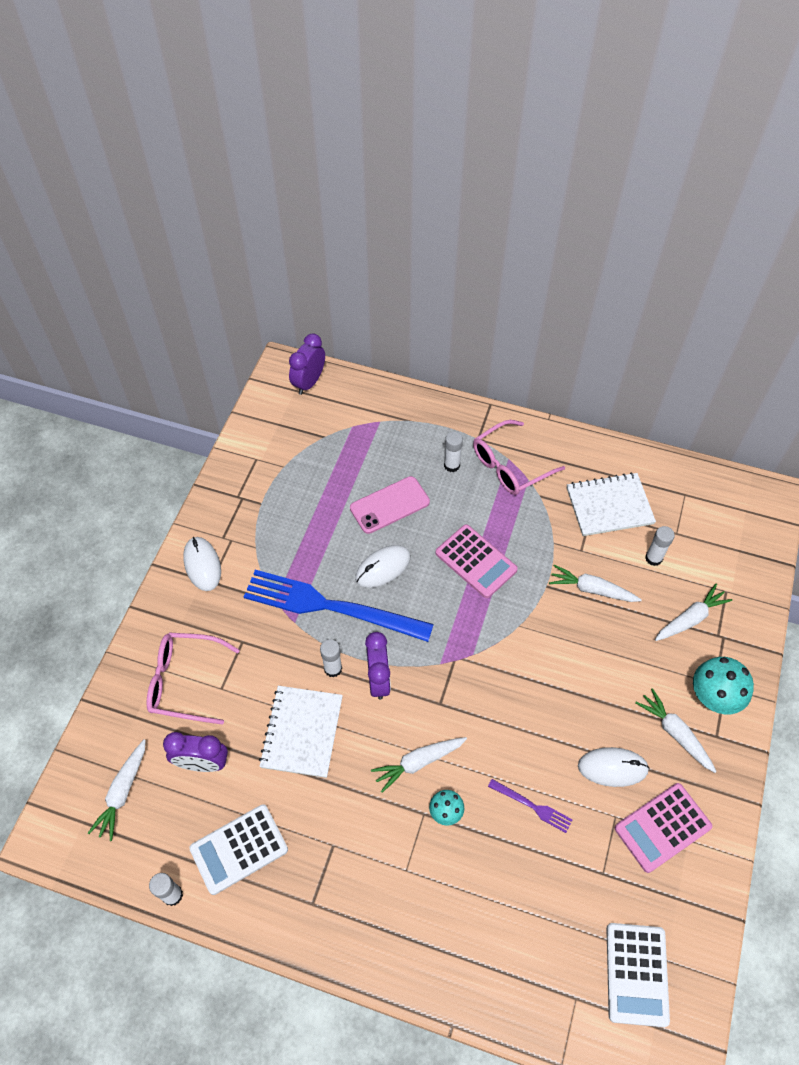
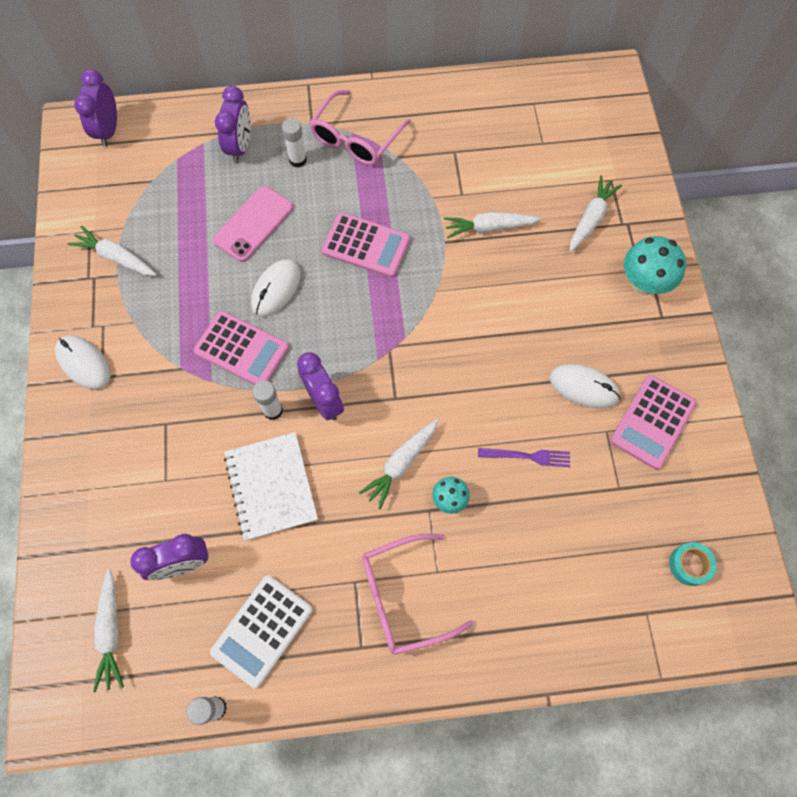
camera: 25 degrees left, 10 degrees up
(185, 681) = (123, 490): pink glasses -> pink glasses (404, 597)
(331, 606) = (242, 349): blue fork -> pink calculator
(409, 436) = (240, 147): none -> purple clock
(609, 506) = (469, 141): white notebook -> none
(612, 767) = (584, 387): white mouse -> white mouse turned 45 degrees clockwise
(636, 974) = (689, 565): white calculator -> turquoise tape
(653, 558) = (532, 175): white glue stick -> none
(675, 733) = (625, 331): white carrot -> white carrot (116, 257)

